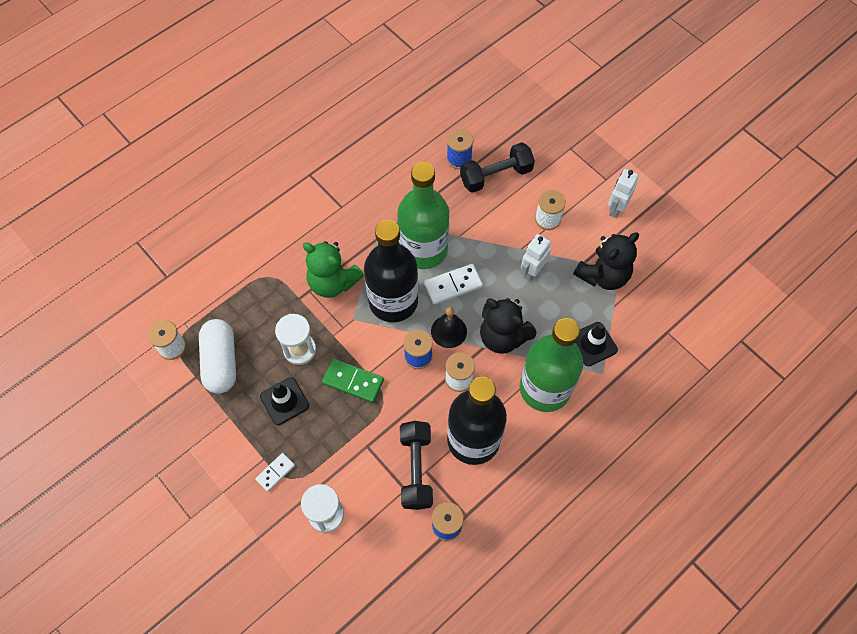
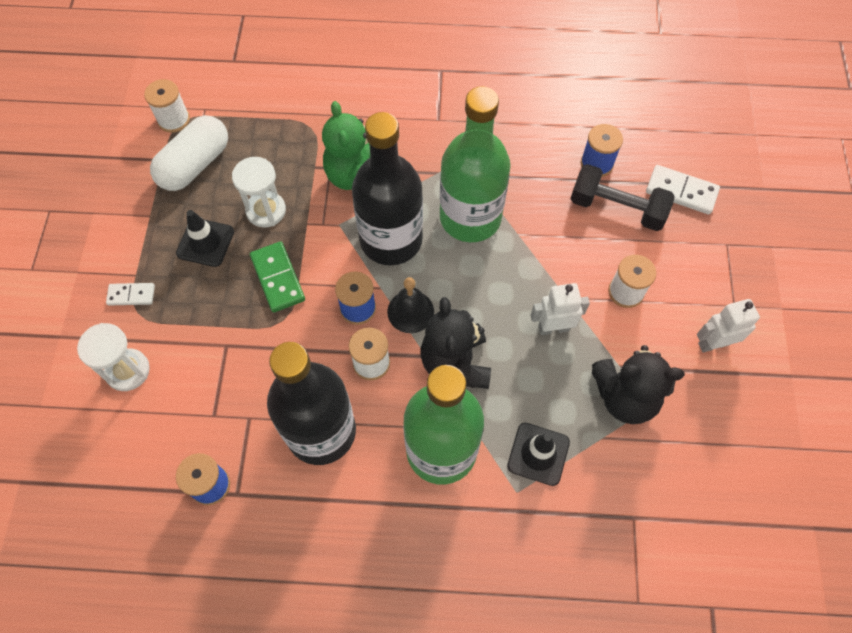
camera: 45 degrees right, 0 degrees up
(416, 469) = (242, 407): black dumbbell -> none
(453, 285) = (461, 273): white domino -> white domino (681, 192)

